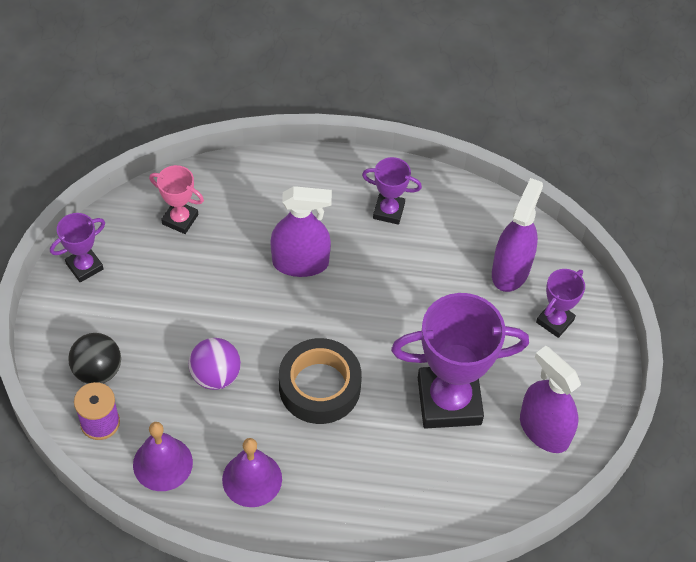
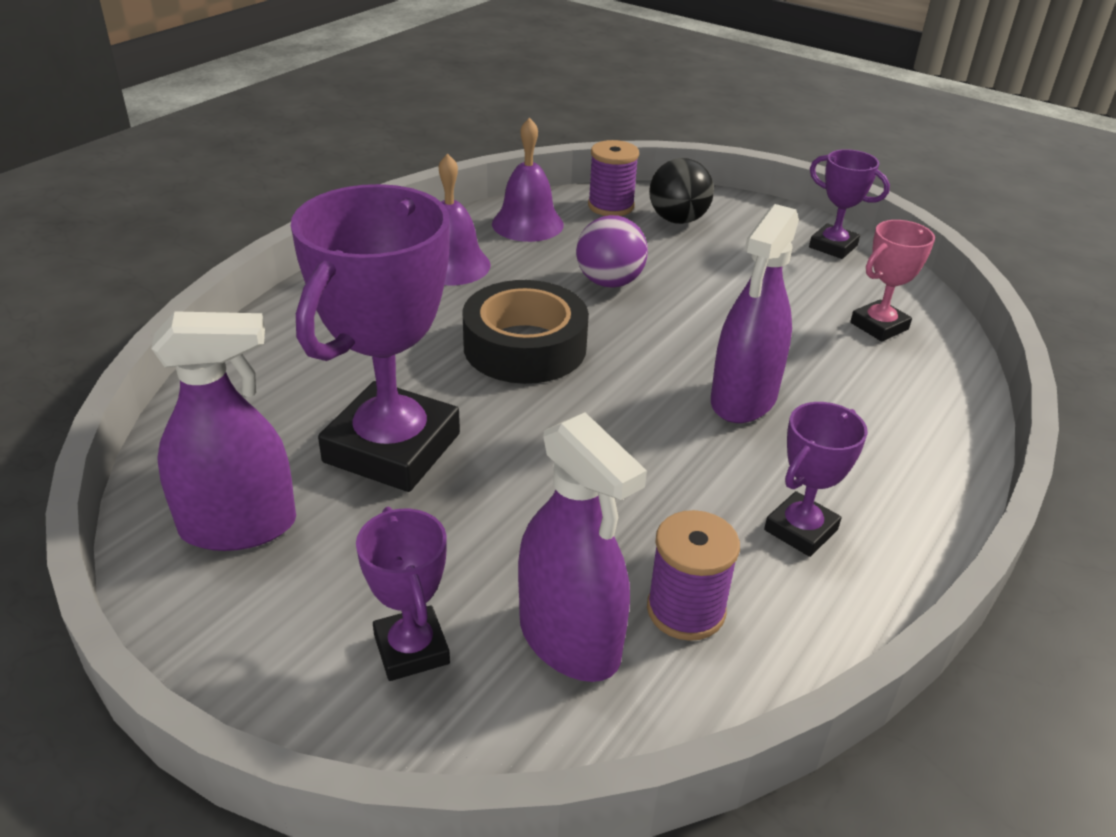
camera: 120 degrees right, 20 degrees down
(84, 266) = (833, 246): purple trophy -> purple trophy turned 45 degrees counterclockwise
(467, 237) = (686, 610): none -> purple spool

